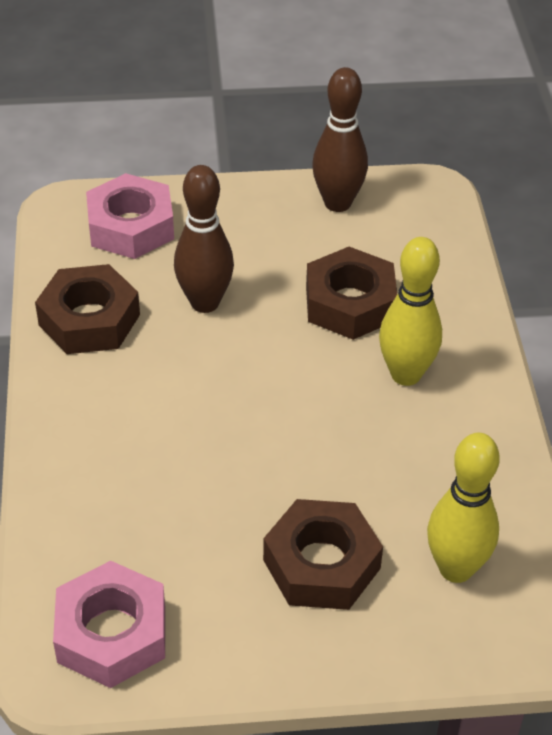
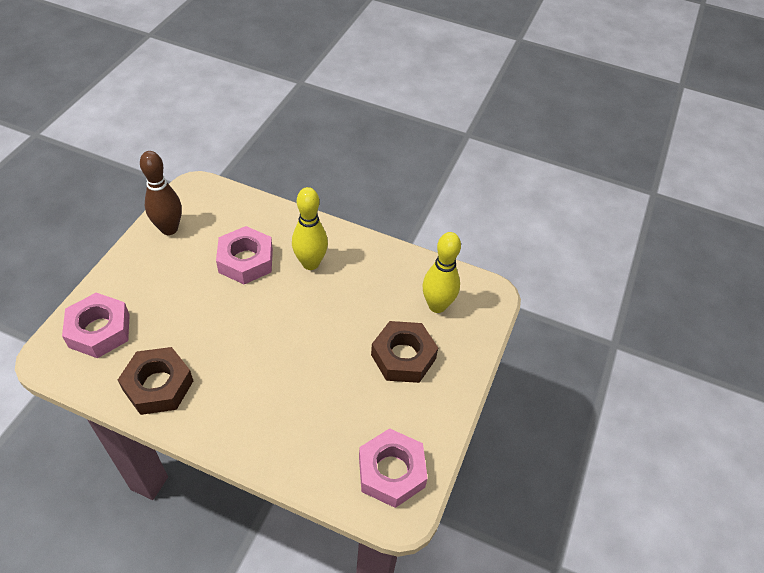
camera: 65 degrees left, 5 degrees up
(205, 302) = (192, 323): brown bowling pin -> none
(350, 303) = (246, 260): brown nut -> pink nut

